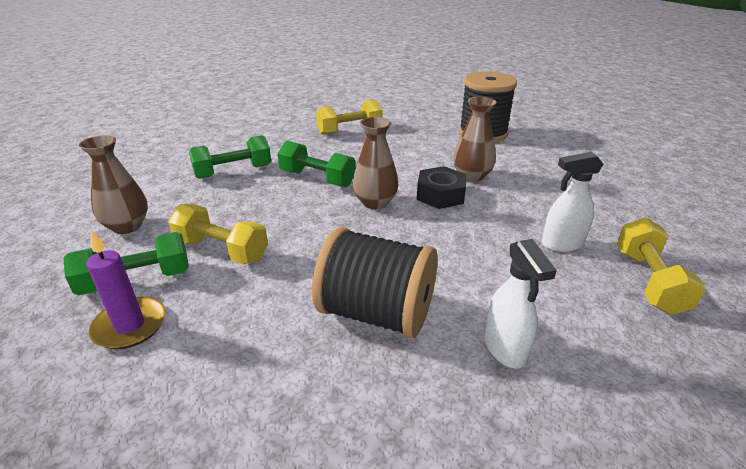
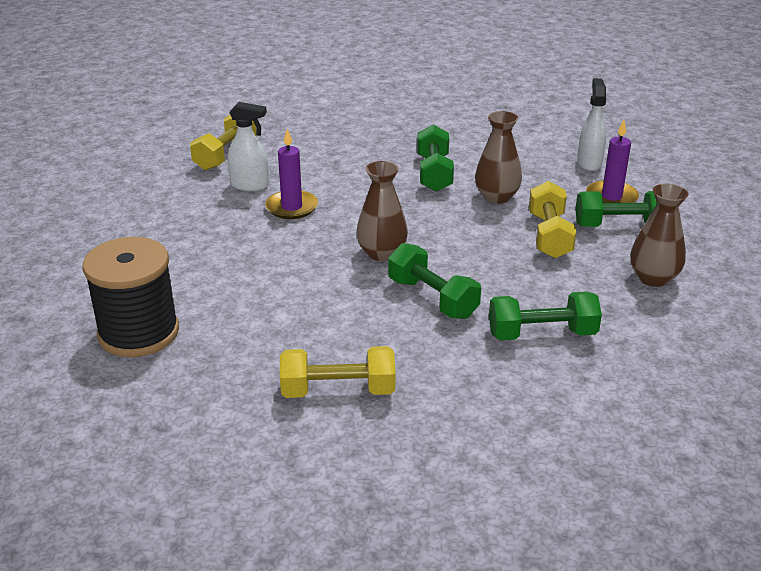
camera: 160 degrees left, 0 degrees up
(222, 250) = (549, 236): yellow dumbbell -> yellow dumbbell turned 45 degrees clockwise
(377, 313) = (434, 173): black spool -> green dumbbell
(440, 195) = (305, 248): black nut -> none
(472, 176) = (245, 263): brown vase -> brown vase (496, 197)
(492, 228) = (292, 207): none -> purple candle
(505, 349) = (366, 146): white spray bottle -> white spray bottle (589, 163)

